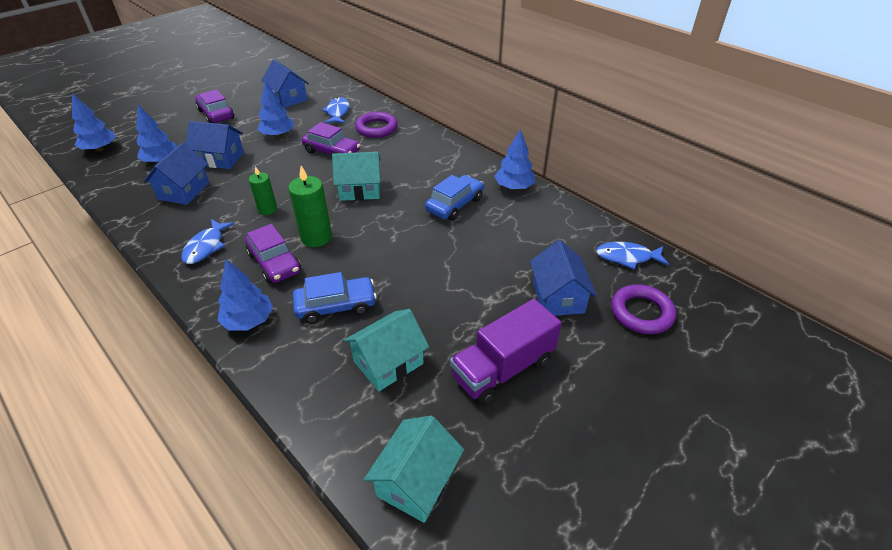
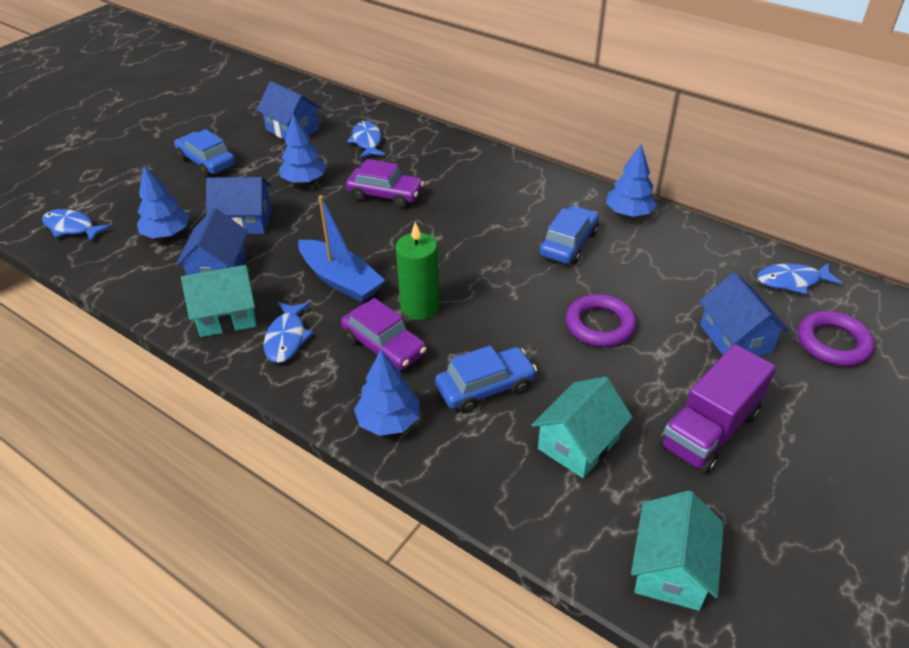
camera: 10 degrees left, 0 degrees up
(100, 149) = (72, 228): blue tree -> blue fish
(216, 114) = (207, 162): purple car -> blue car
(267, 209) = (341, 280): green candle -> blue boat
(360, 190) = (444, 240): turquoise house -> turquoise house (227, 316)
(376, 128) = (427, 157): purple ring -> purple ring (600, 325)

